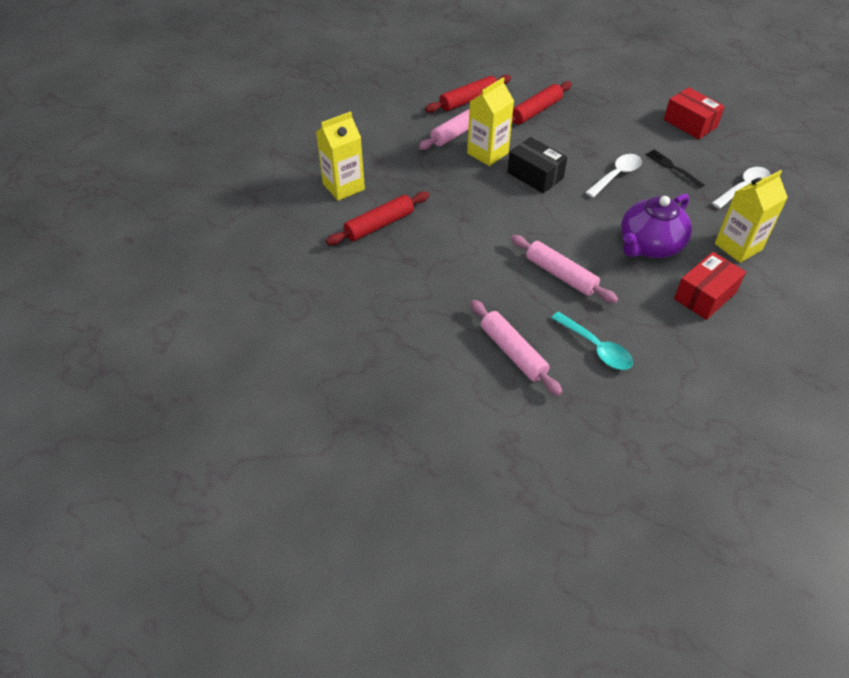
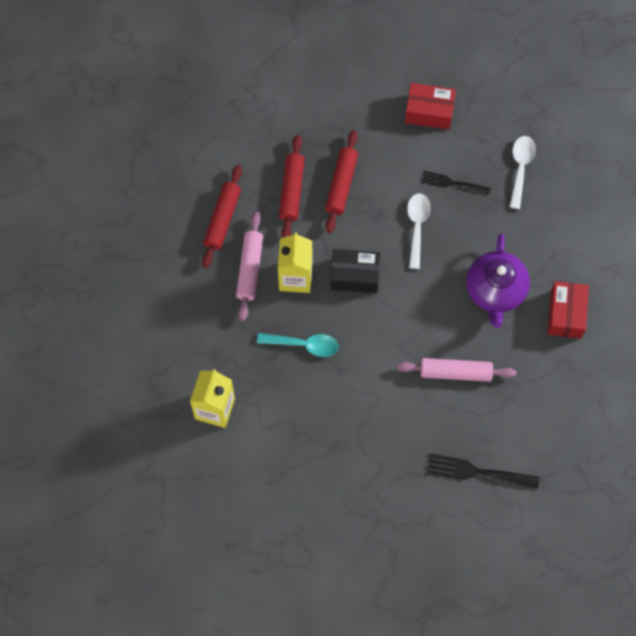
camera: 40 degrees left, 20 degrees up
(379, 225) = (282, 427): red rolling pin -> red rolling pin (341, 184)
(513, 352) = (478, 472): pink rolling pin -> black fork
(596, 348) = (528, 423): turquoise spoon -> turquoise spoon (304, 345)
(738, 246) = (557, 242): yellow carton -> none

